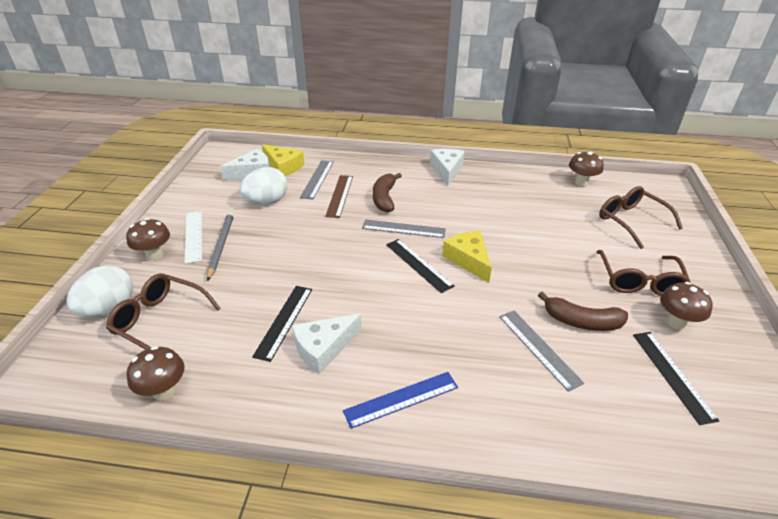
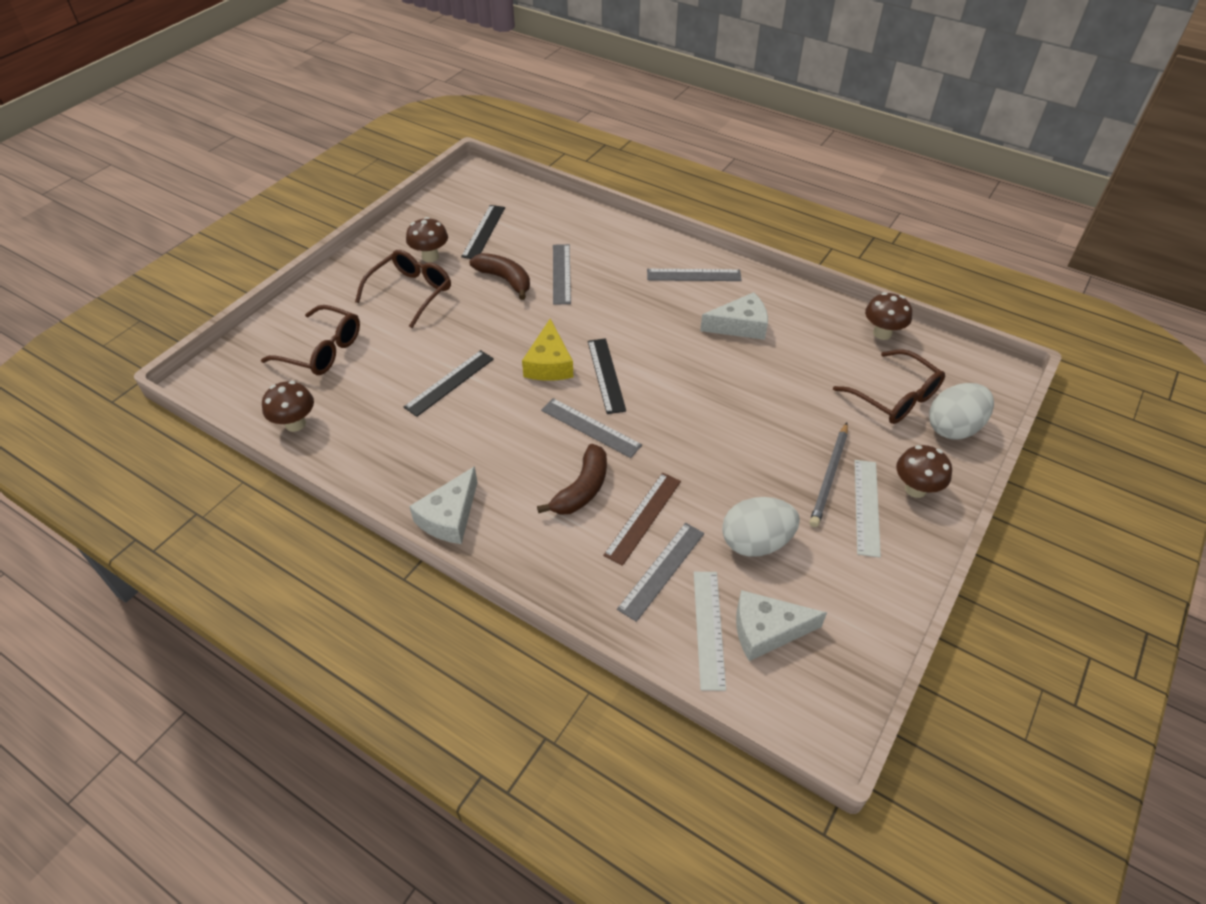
camera: 155 degrees left, 10 degrees up
(283, 167) = (709, 628): yellow cheese -> white ruler
(284, 321) = (770, 359): black ruler -> black ruler (449, 382)
(401, 399) = (693, 275): blue ruler -> grey ruler
(631, 221) = (322, 350): brown glasses -> brown glasses turned 60 degrees counterclockwise

